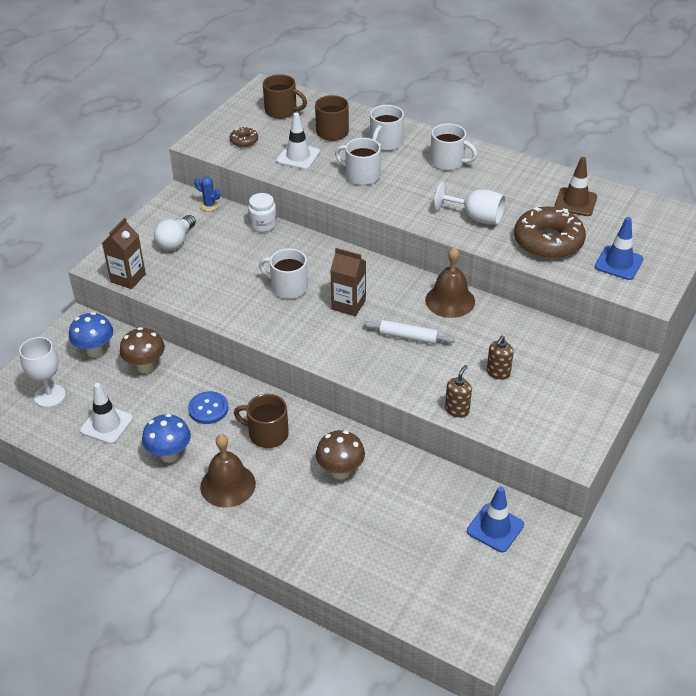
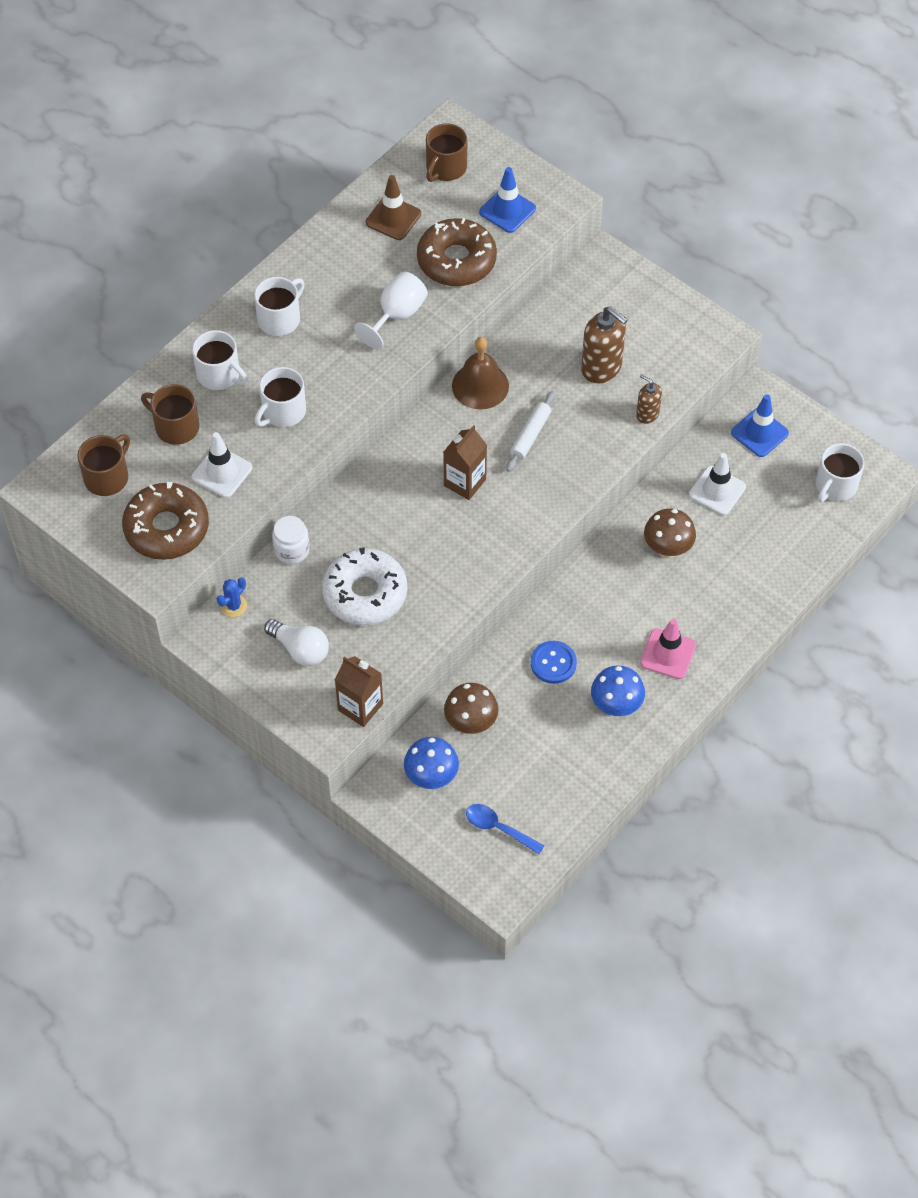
camera: 80 degrees left, 15 degrees up
(50, 396) = (498, 828): white goblet -> blue spoon
(106, 424) = (557, 768): white traffic cone -> white traffic cone (717, 491)
(228, 485) = (668, 654): brown bell -> pink traffic cone
(230, 266) = (365, 593): none -> white donut
(244, 141) = (167, 528): brown donut -> brown donut, size x2.19
(267, 434) = (602, 609): brown mug -> brown mug (445, 168)
(288, 287) = (419, 538): white mug -> white mug (835, 486)
(498, 373) = (601, 368): brown soap dispenser -> brown soap dispenser, size x1.76

